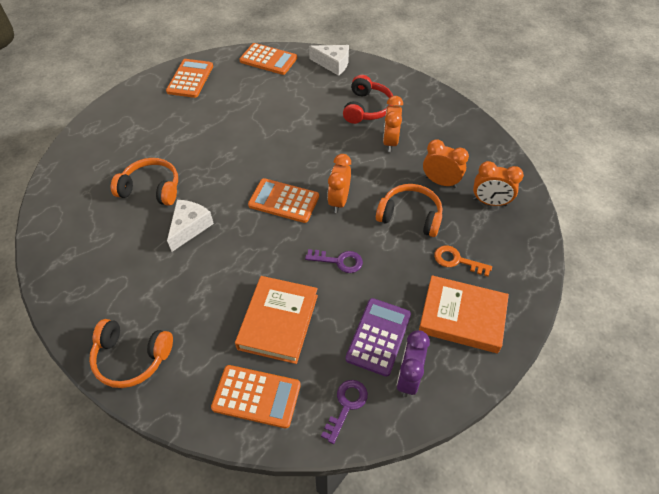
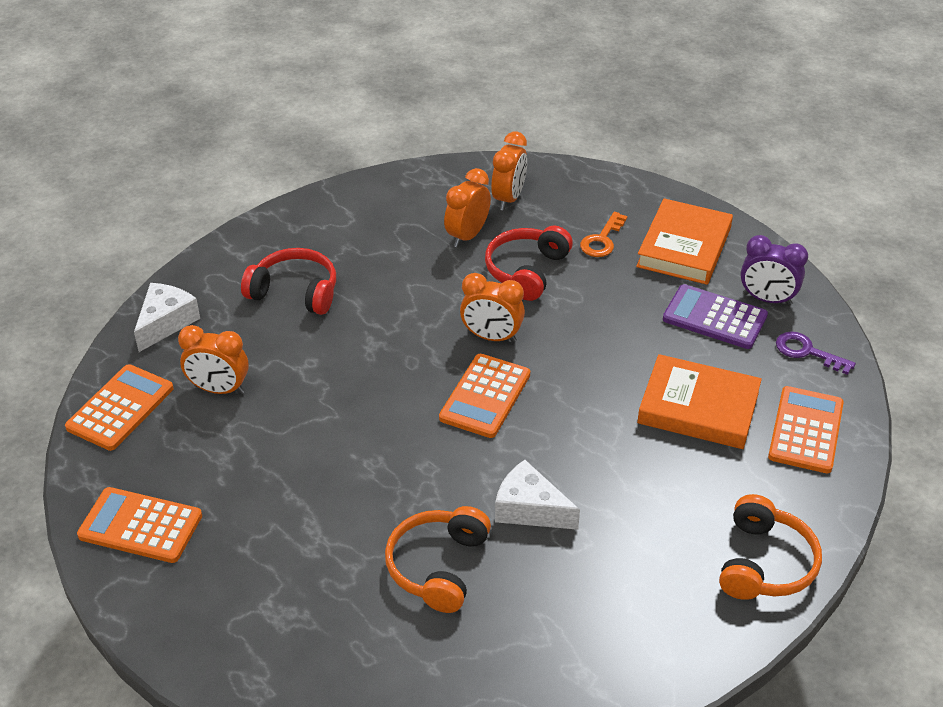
camera: 85 degrees left, 10 degrees down
(339, 261) = (600, 344): purple key -> none
(390, 142) = (378, 274): orange clock -> orange clock (219, 389)
(410, 216) = (526, 271): orange headphones -> red headphones

